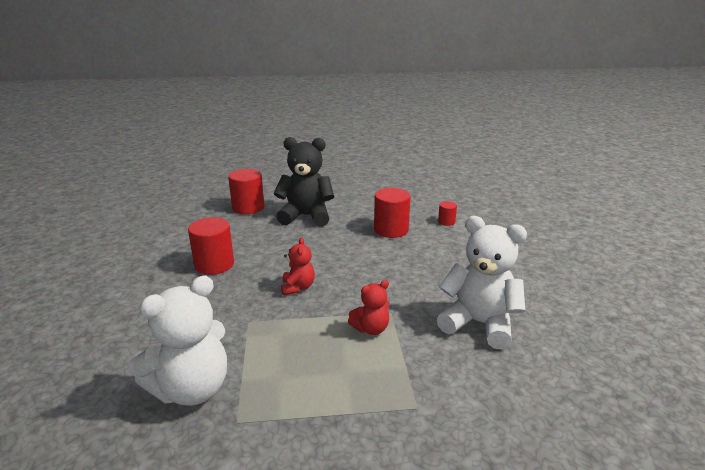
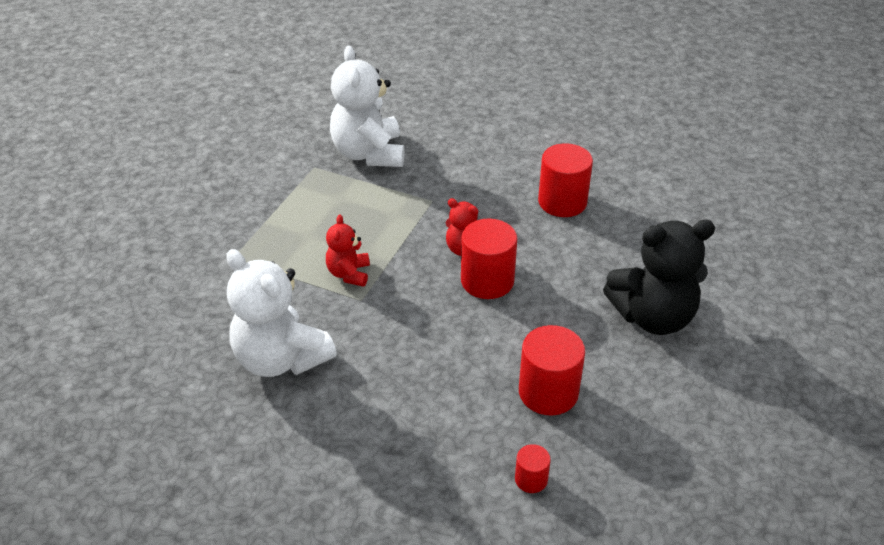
camera: 120 degrees right, 15 degrees up
(248, 207) = (718, 267): red cylinder -> red cylinder (487, 281)
(306, 216) = (653, 317): black teddy bear -> black teddy bear turned 45 degrees clockwise
(479, 323) = (281, 359): white teddy bear -> white teddy bear turned 75 degrees clockwise

